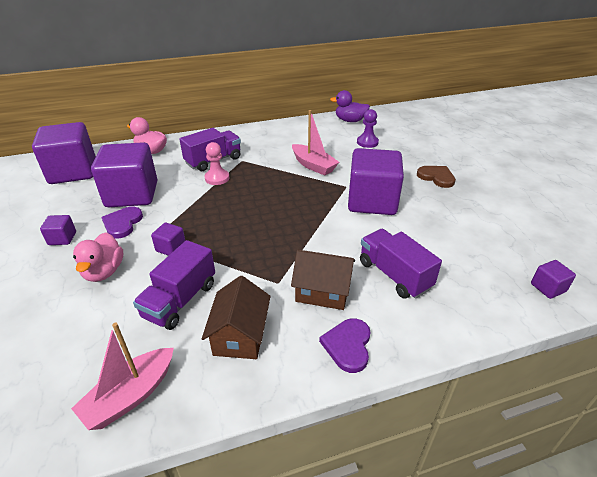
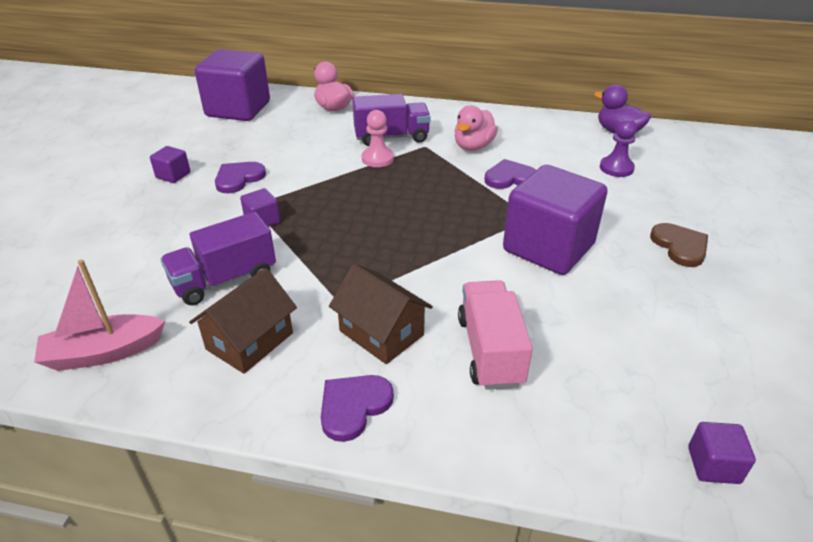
camera: 30 degrees right, 0 degrees up
(104, 272) = (181, 222): pink duck -> pink duck (473, 146)
(132, 194) = (273, 150): purple cube -> none
(313, 165) = (510, 177): pink boat -> purple heart
(394, 275) = (490, 351): purple truck -> pink truck

